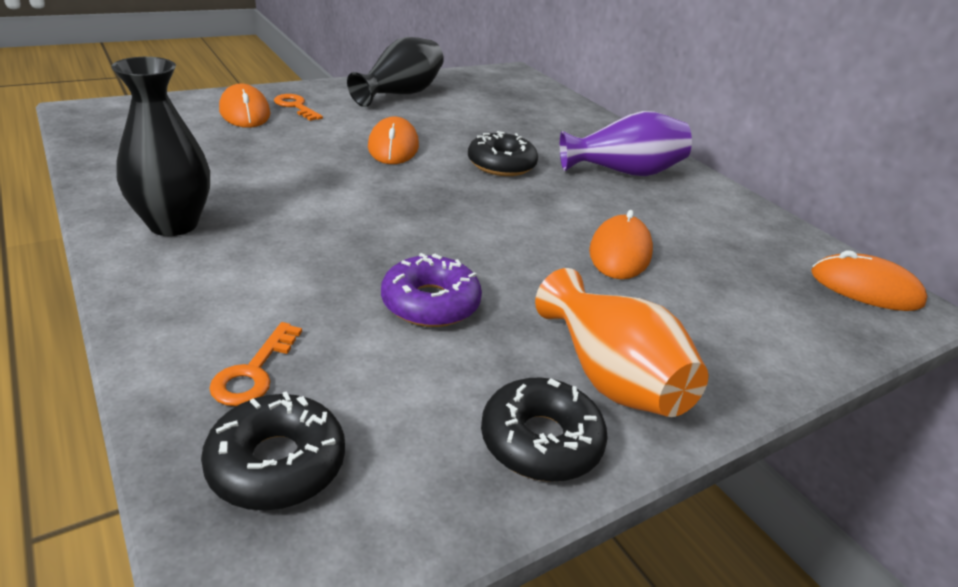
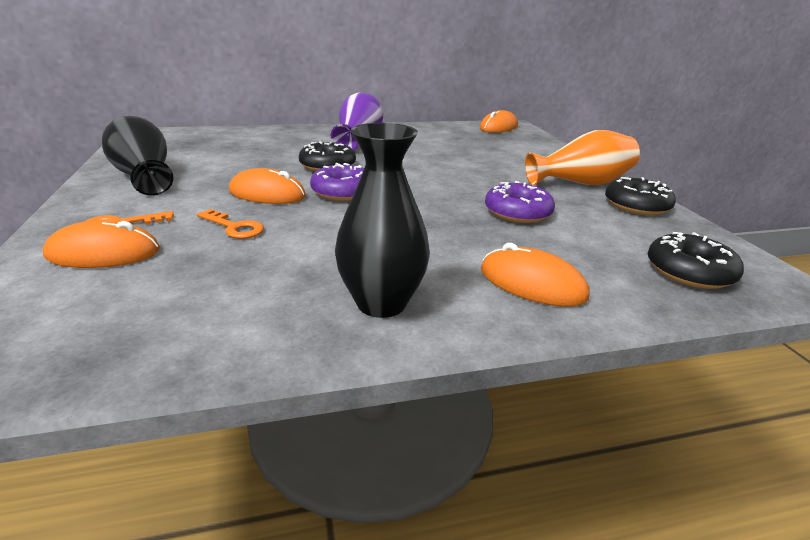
camera: 70 degrees left, 5 degrees down
(253, 372) = (607, 274): orange key -> orange key (234, 227)
(424, 181) = (343, 192): none -> purple donut
(620, 252) = (460, 159): orange mouse -> orange mouse (532, 283)

